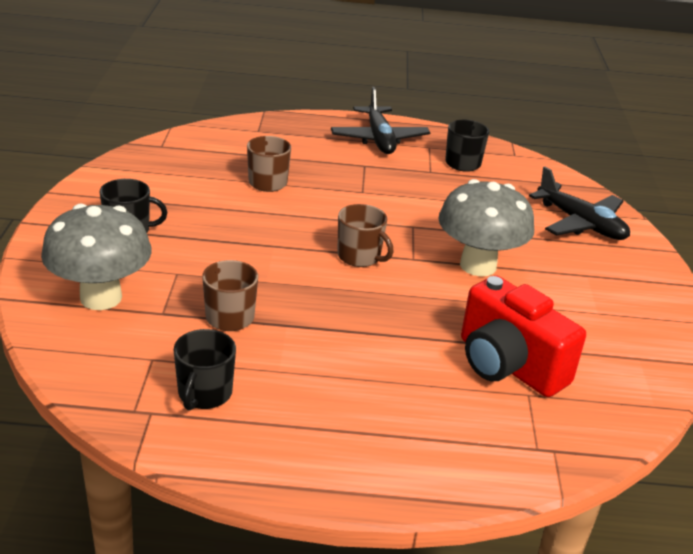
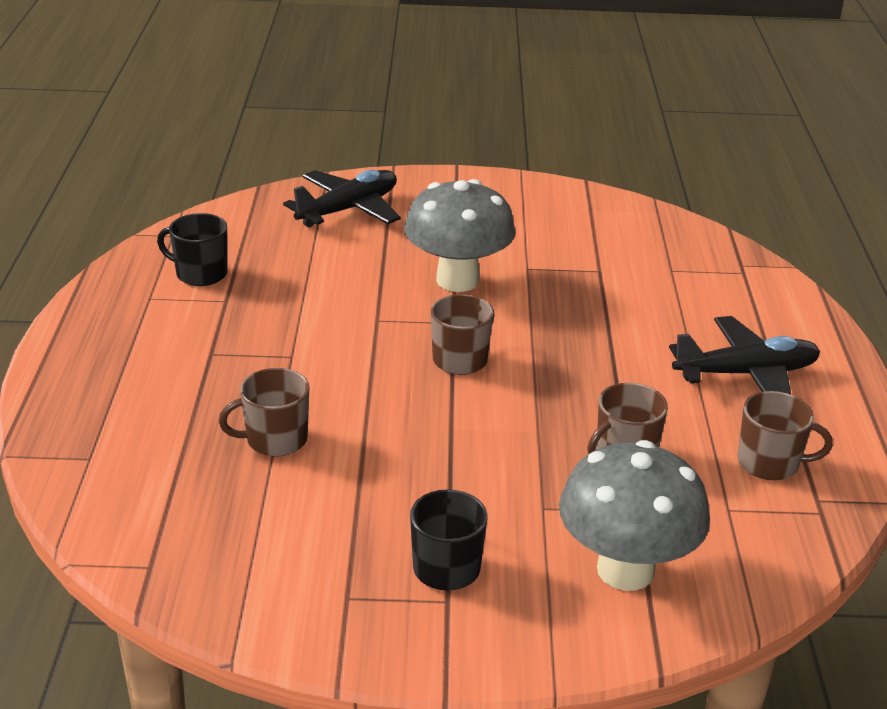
camera: 90 degrees left, 0 degrees up
(204, 394) = (770, 463): black mug -> brown mug
(379, 139) = (125, 338): black plane -> black plane (746, 374)
(508, 365) = (633, 276): red camera -> none

